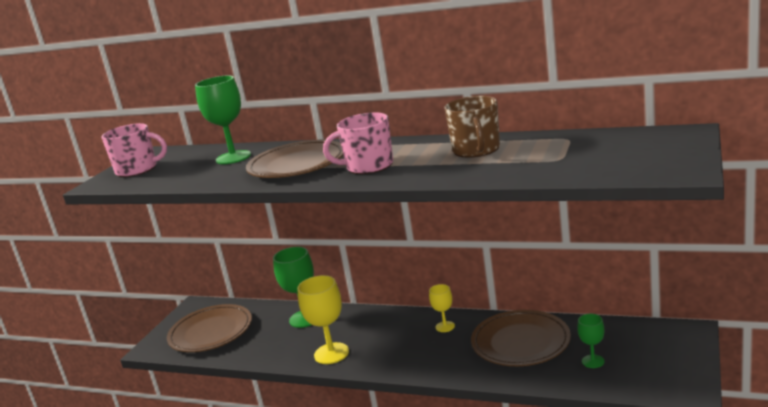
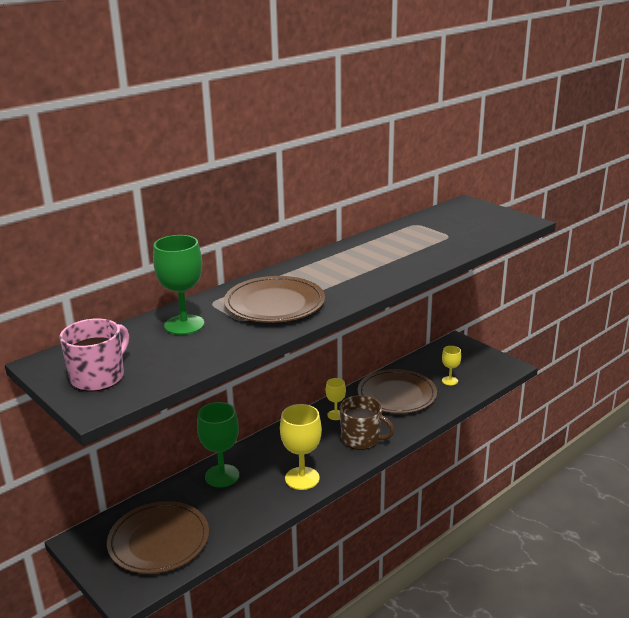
camera: 65 degrees left, 5 degrees up
(368, 166) = (341, 283): pink mug -> none
(476, 150) = (382, 248): brown mug -> brown mug (361, 439)
(593, 361) = (449, 381): green goblet -> yellow goblet

